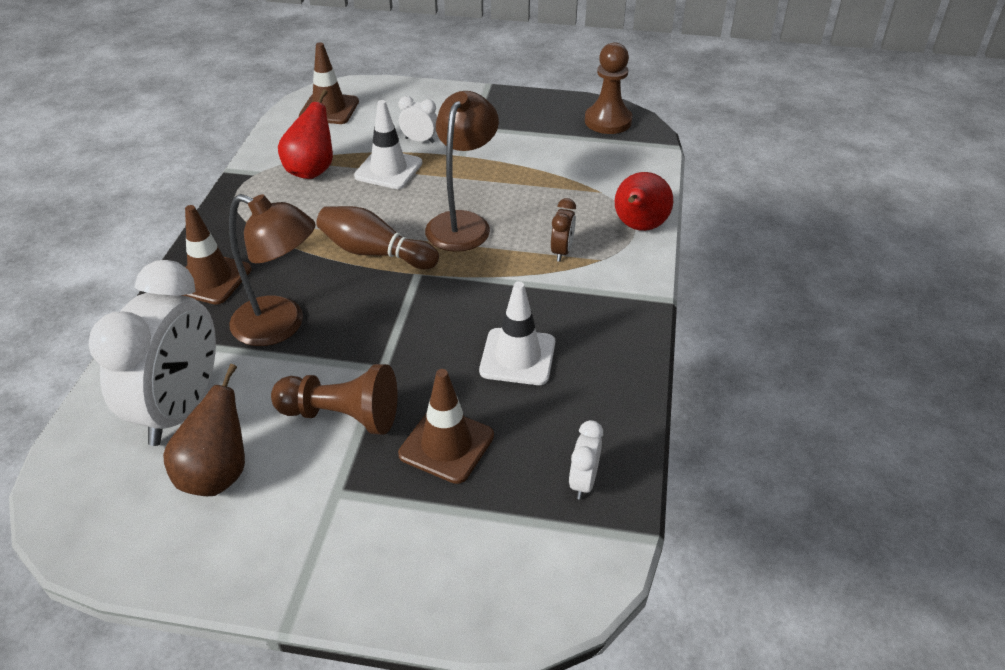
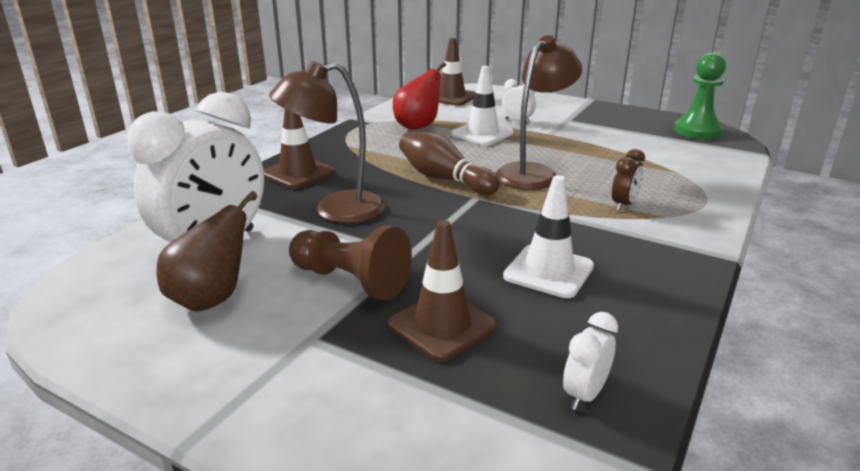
camera: 20 degrees right, 15 degrees down
(281, 326) = (335, 210): brown lamp -> brown lamp turned 120 degrees clockwise
(608, 121) = (697, 131): brown pawn -> green pawn
(639, 227) = (711, 200): red pear -> none

